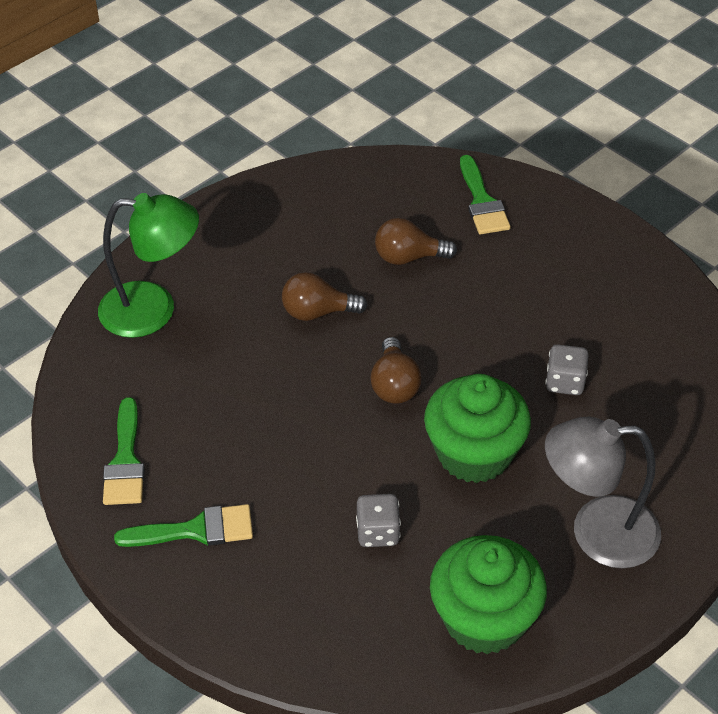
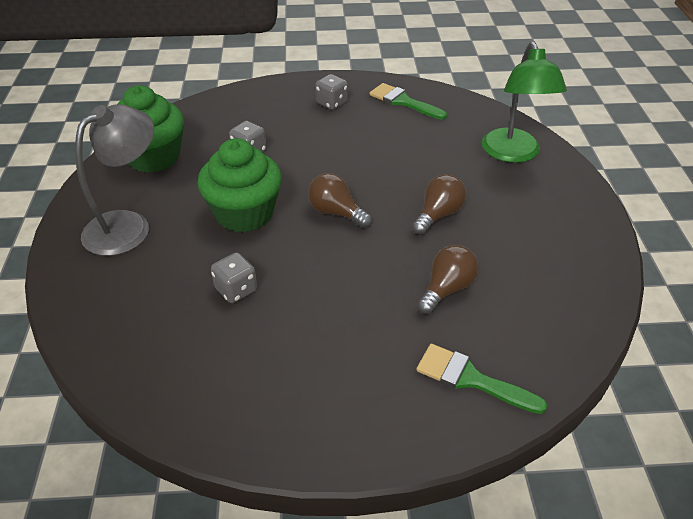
camera: 130 degrees right, 5 degrees down
(153, 310) = (513, 154): green lamp -> green lamp turned 45 degrees counterclockwise
(196, 530) = (331, 103): green brush -> grey dice

